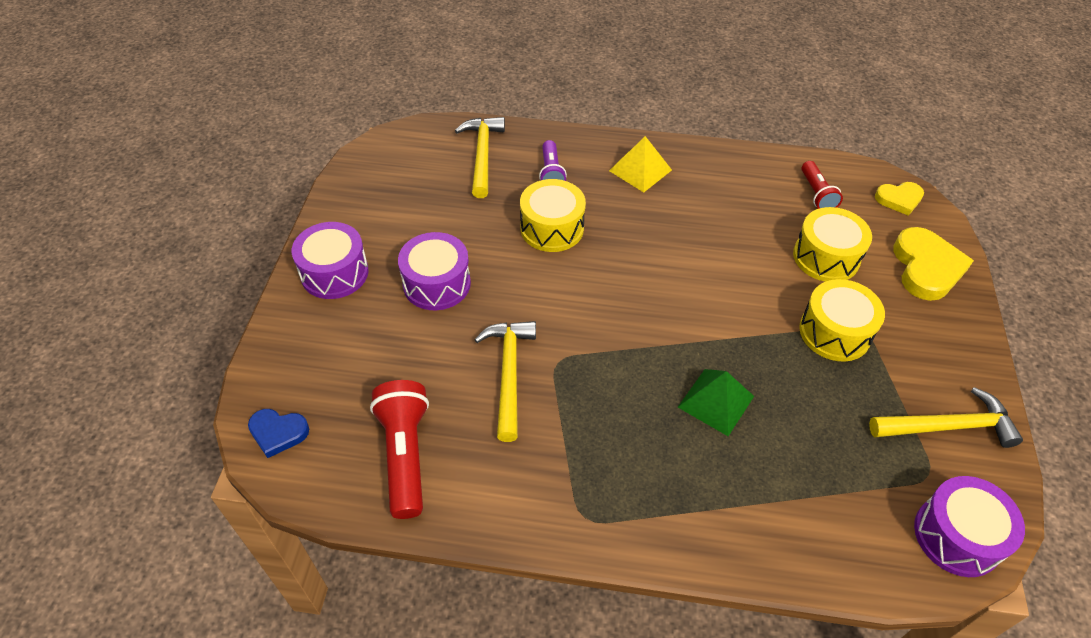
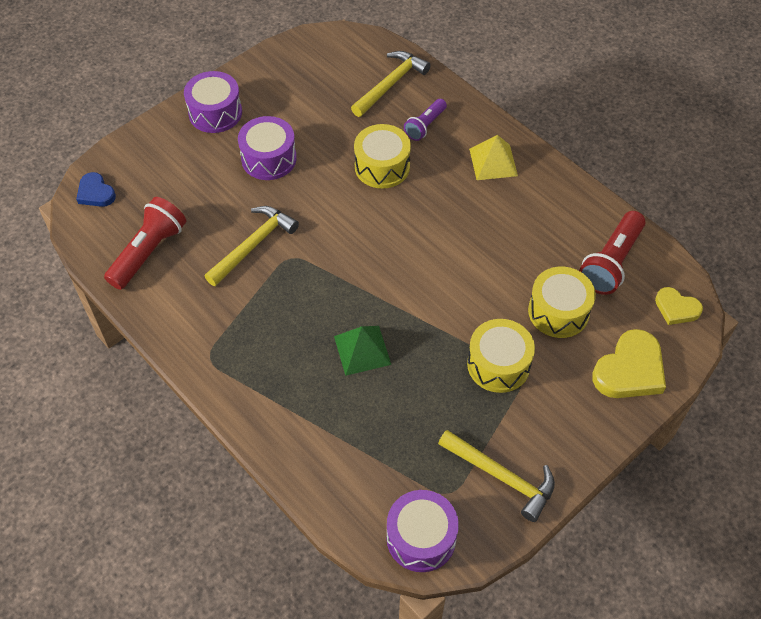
camera: 40 degrees right, 5 degrees up
(816, 194) = (611, 262): red flashlight -> red flashlight, size x1.65

